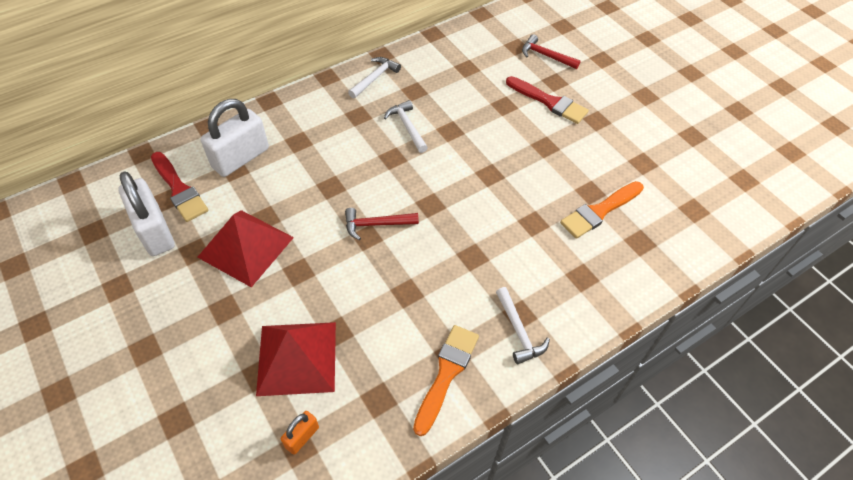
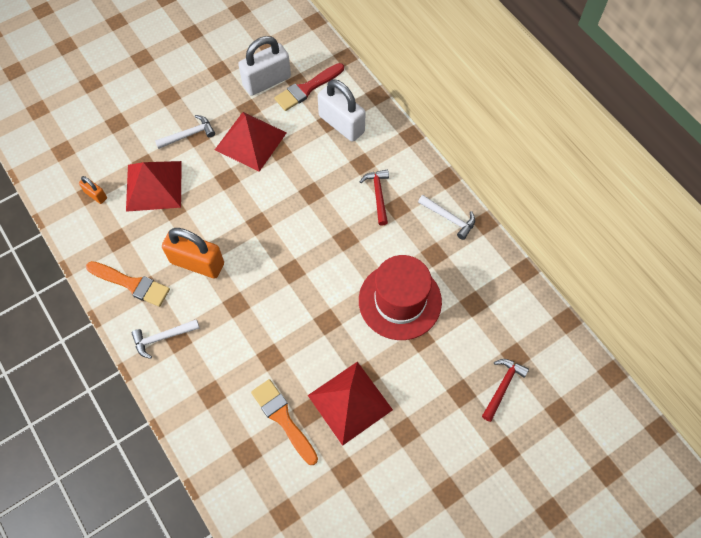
camera: 90 degrees right, 10 degrees up
(376, 224) = (270, 229): red hammer -> red hammer (378, 195)
(407, 126) = (385, 249): white hammer -> white hammer (189, 135)
(417, 299) = (197, 263): none -> orange padlock
(465, 118) = (400, 301): none -> red hat
(549, 102) = (429, 384): red brush -> none
(574, 158) = (350, 402): none -> red pyramid

